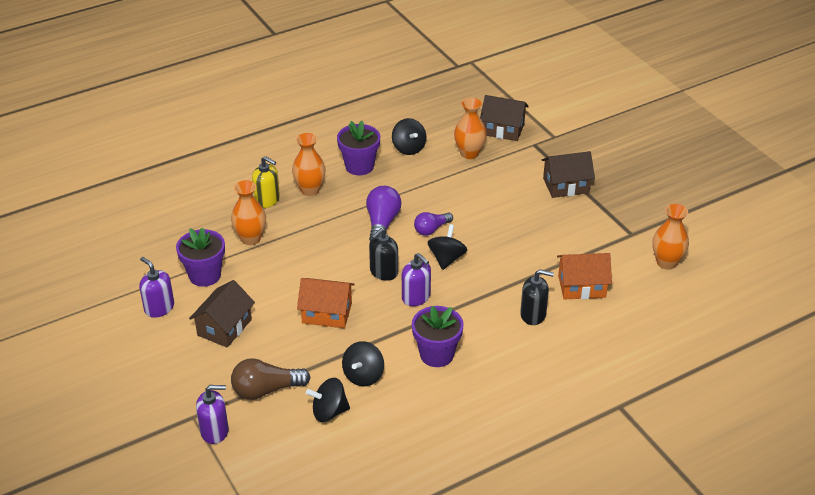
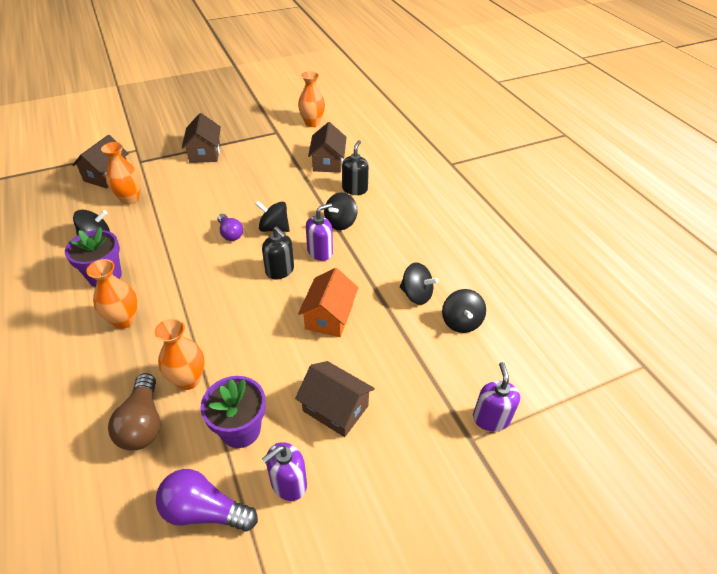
camera: 85 degrees left, 5 degrees up
(266, 390) = (433, 371): brown light bulb -> brown light bulb (143, 423)
(267, 200) = (123, 361): yellow soap dispenser -> none
(382, 223) = (207, 266): purple light bulb -> purple light bulb (204, 511)
(436, 354) = (394, 246): purple flower pot -> none
(467, 308) = (340, 223): none -> black spinning top
(581, 286) = (328, 162): orange house -> brown house

